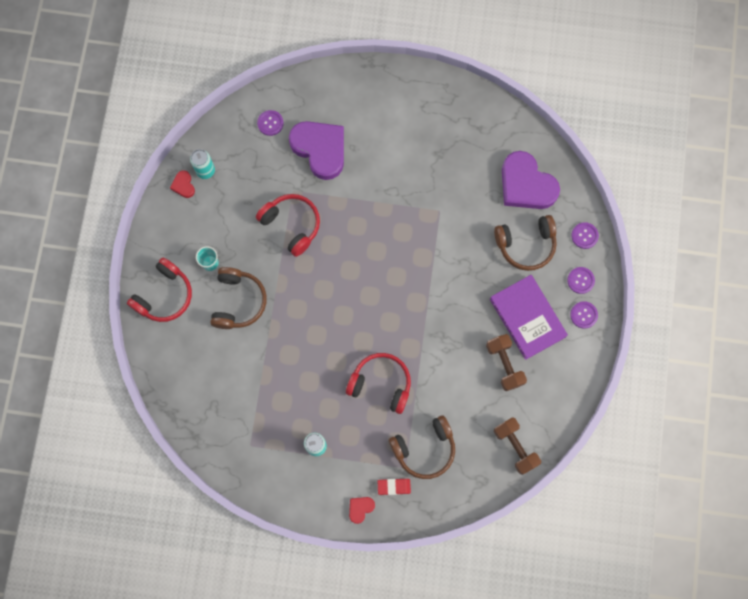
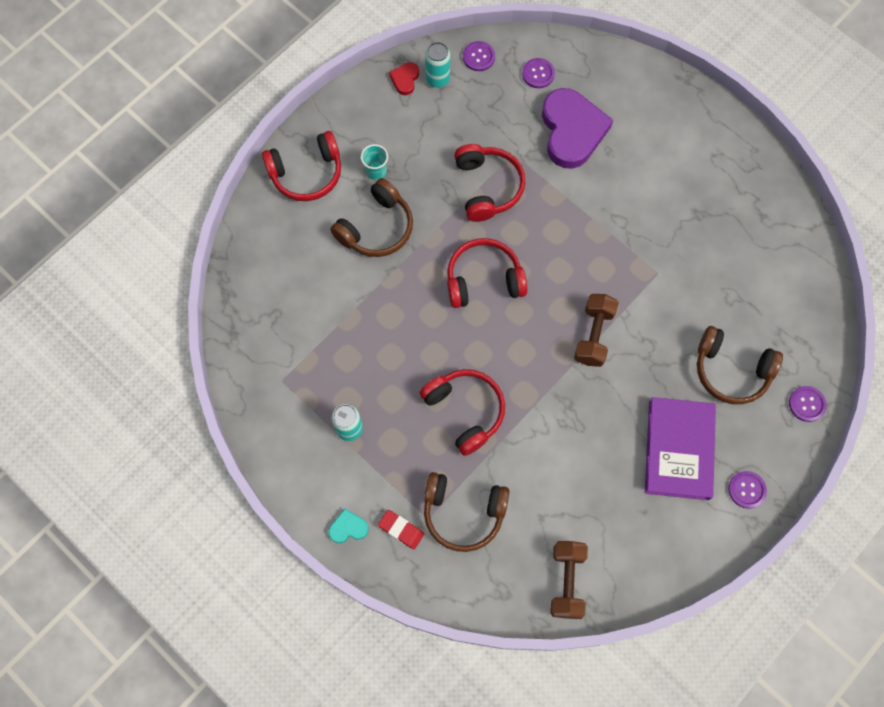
camera: 35 degrees right, 5 degrees down
(333, 290) = (484, 280): none -> red headphones
(360, 508) = (348, 528): red heart -> turquoise heart
(504, 364) = (617, 483): brown dumbbell -> brown dumbbell (593, 335)
(526, 184) = (775, 307): purple heart -> none
(580, 280) = (769, 449): purple button -> purple button (478, 57)

